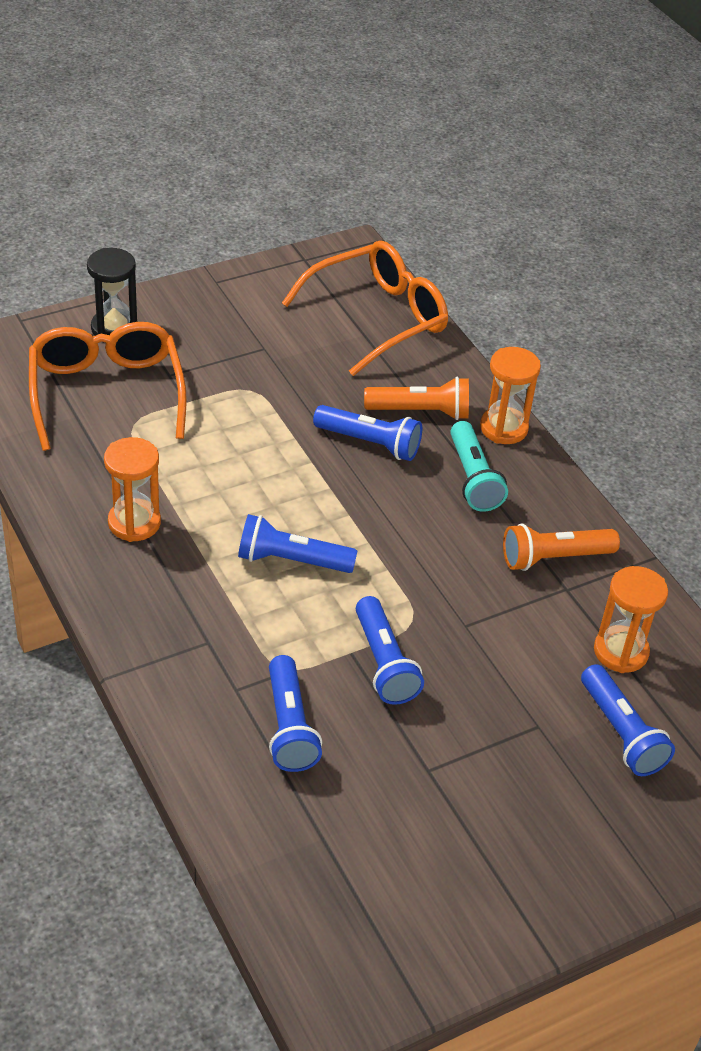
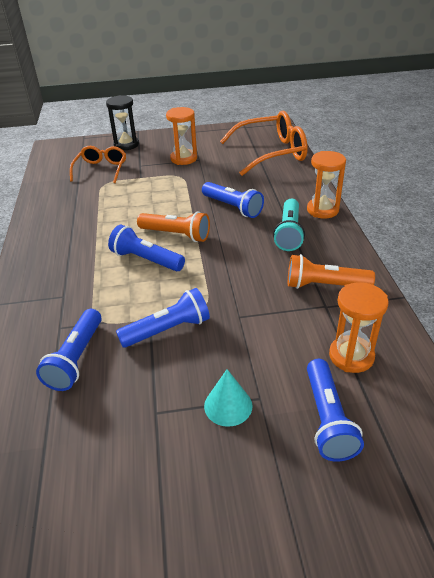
camera: 25 degrees right, 5 degrees down
(106, 394) = (101, 170): orange glasses -> orange glasses, size x0.60
(134, 523) = (69, 227): orange hourglass -> orange hourglass (184, 159)
(384, 663) = (167, 330): blue flashlight -> blue flashlight turned 120 degrees counterclockwise
(420, 412) = (273, 196): orange flashlight -> orange flashlight (176, 235)
(507, 743) = (228, 405): none -> turquoise cone

